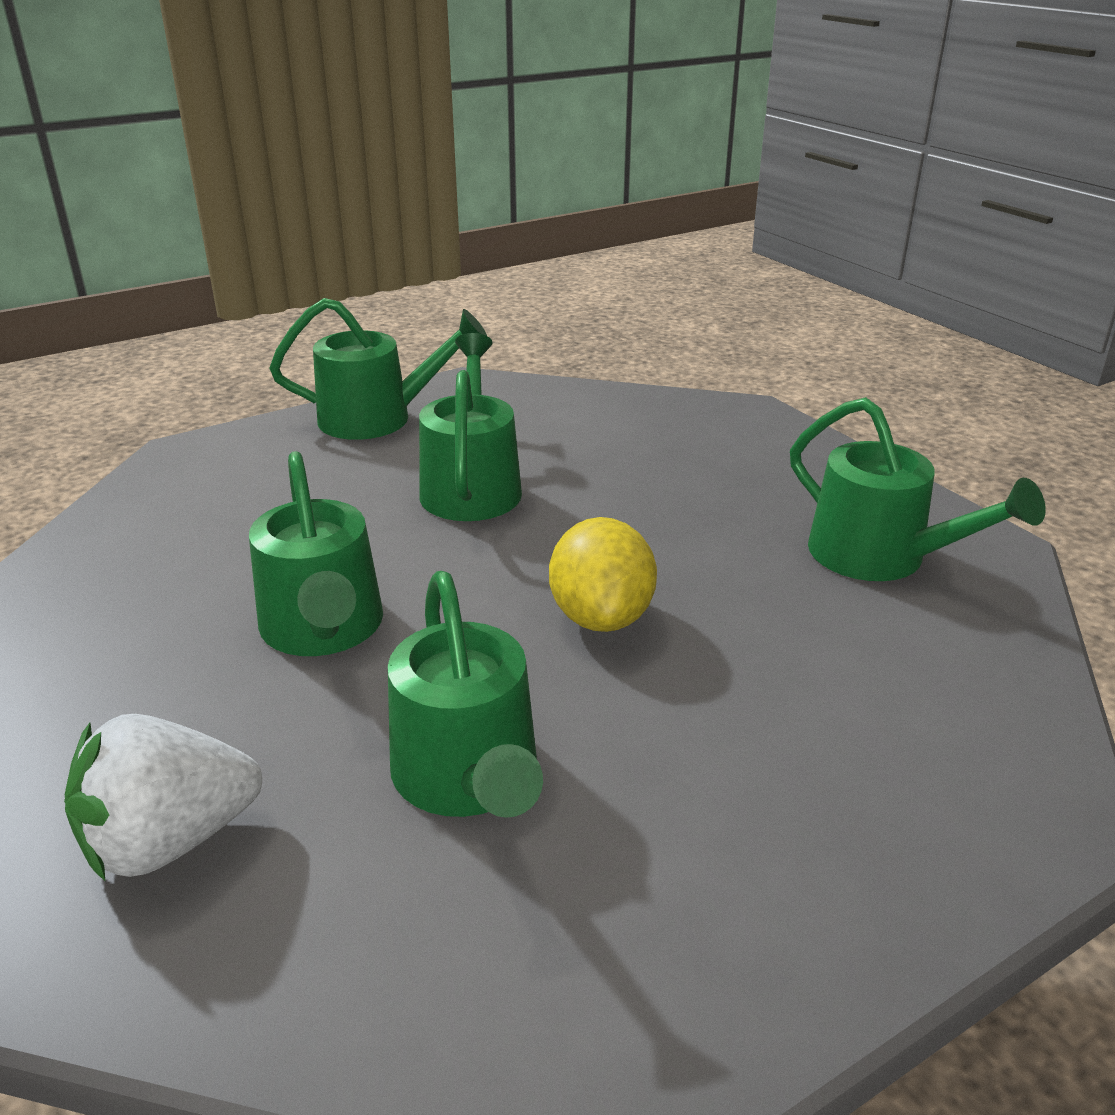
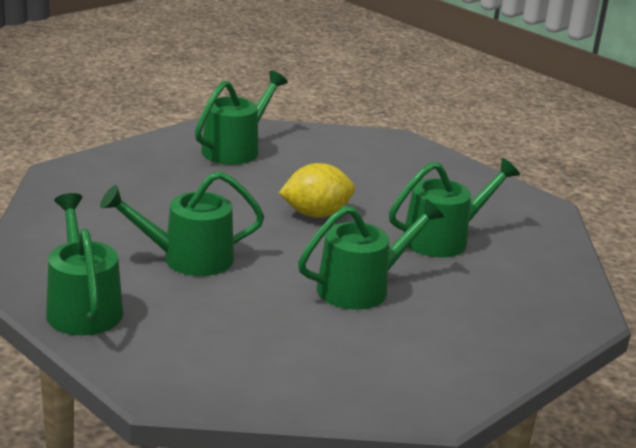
camera: 105 degrees left, 5 degrees down
(170, 841) = (519, 300): white strawberry -> none

